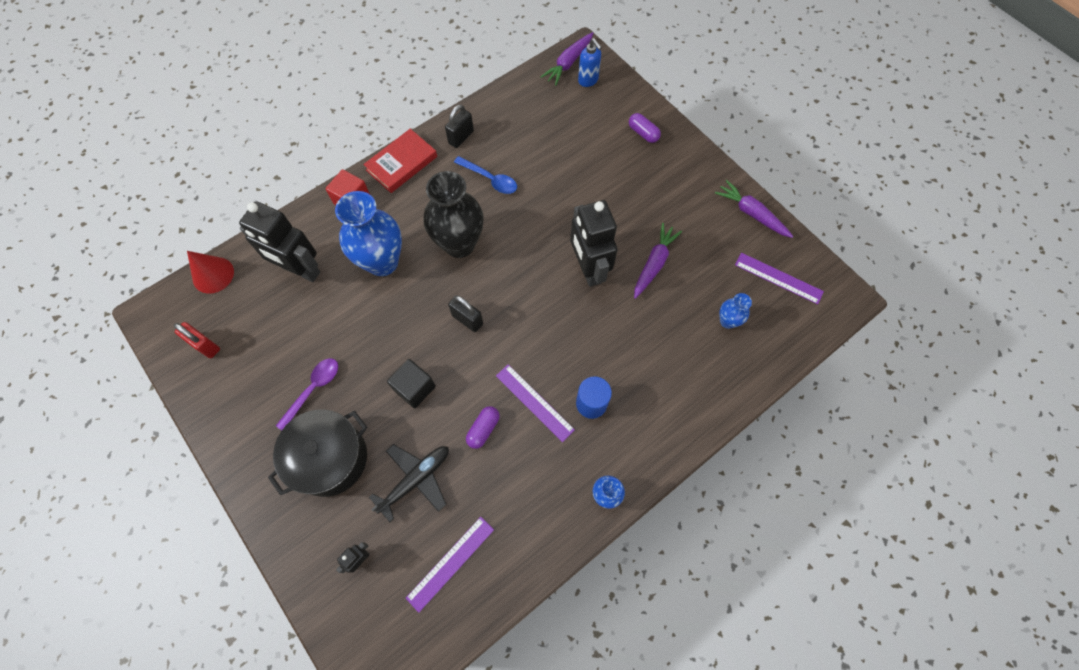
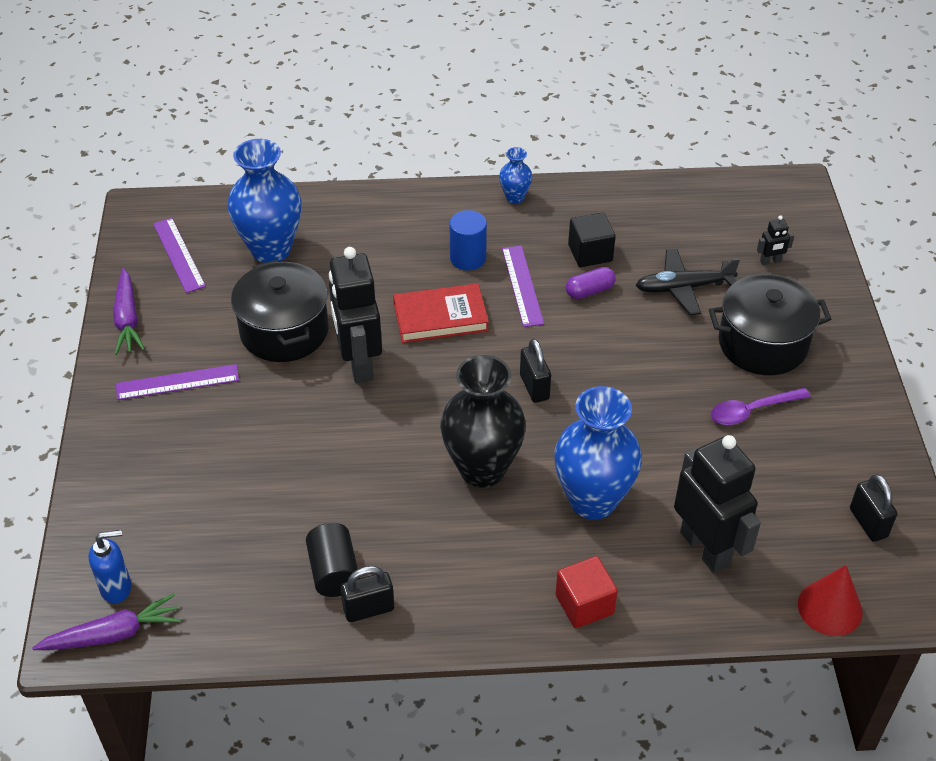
camera: 145 degrees left, 20 degrees down
(205, 345) = (868, 523): red padlock -> black padlock
(401, 163) = (480, 619): red book -> red book (440, 317)
(414, 388) = (637, 356): black cube -> black cube (590, 253)
(450, 563) = (688, 222): purple ruler -> purple ruler (177, 382)
(490, 179) = (379, 526): blue spoon -> none
(493, 144) = (334, 572): none -> black cylinder
(588, 80) = (117, 588): blue soap dispenser -> blue soap dispenser turned 75 degrees clockwise
(588, 269) = (358, 364): black robot -> black robot turned 150 degrees clockwise
(643, 133) = (133, 471): purple capsule -> none
(654, 264) = (284, 331): purple carrot -> black pot
(727, 321) = (271, 249): blue vase -> blue vase, size x2.10

